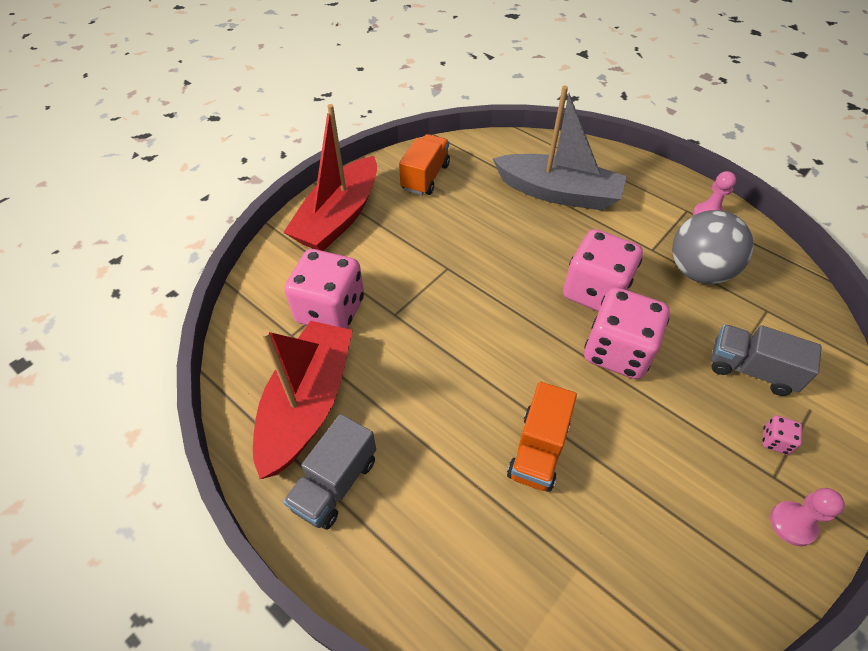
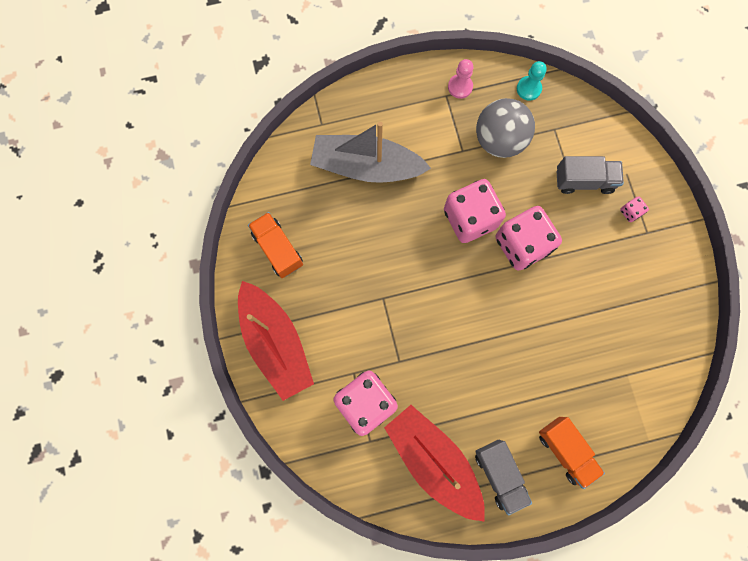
camera: 55 degrees left, 25 degrees up
(538, 449) = (553, 344): orange truck -> orange truck (565, 450)
(558, 193) = (366, 166): grey boat -> grey boat turned 135 degrees counterclockwise
(750, 370) = (584, 180): grey truck -> grey truck turned 150 degrees counterclockwise
(776, 266) = (528, 89): none -> turquoise pawn
(792, 524) = (673, 249): pink pawn -> none

